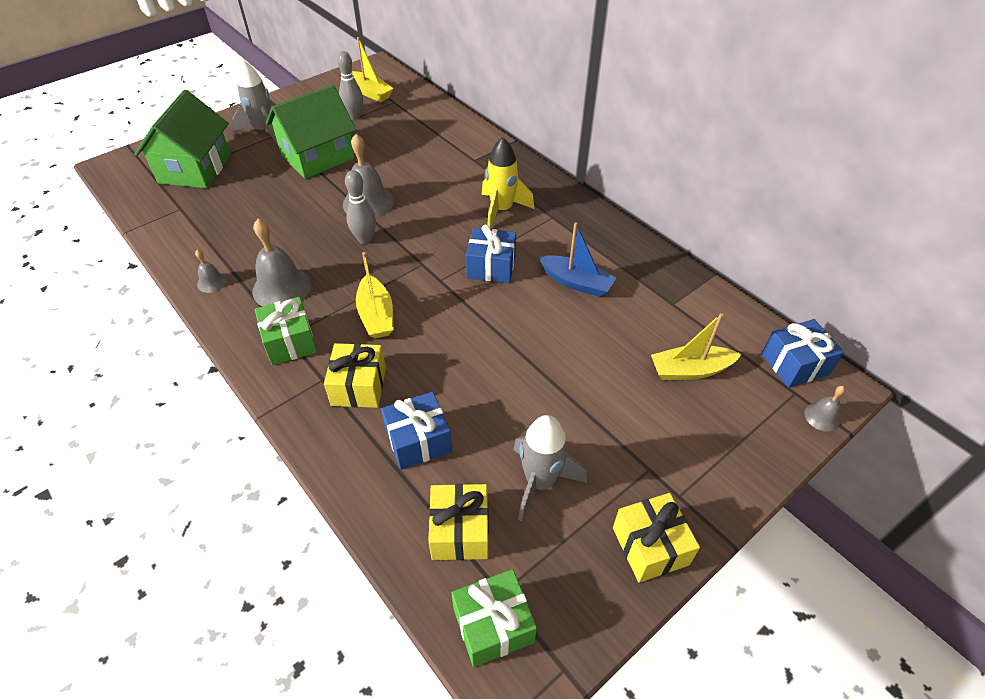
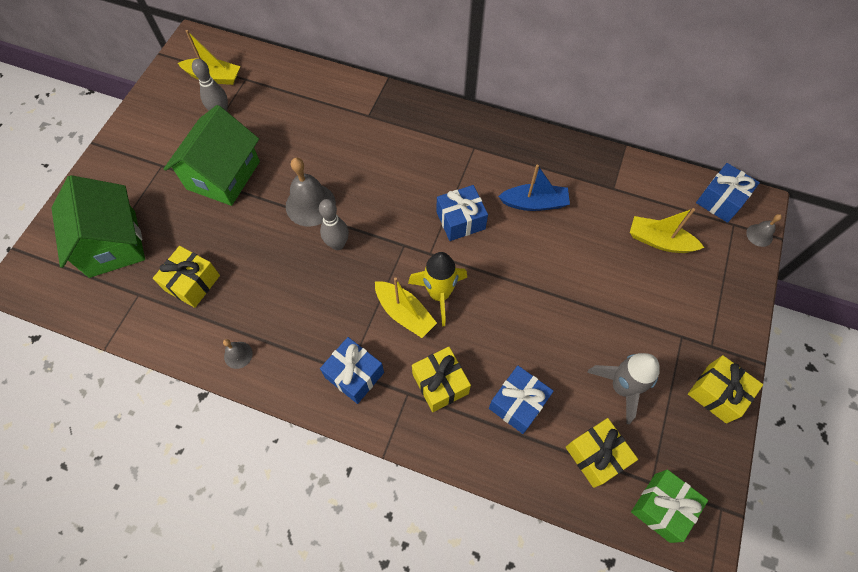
camera: 30 degrees left, 15 degrees up
(226, 218) = (192, 283): none -> yellow gift
(264, 131) = (145, 169): grey rocket -> none
(281, 288) = (305, 328): grey bell -> none
(290, 342) = (354, 375): green gift -> blue gift
(501, 210) = (429, 159): yellow rocket -> yellow rocket (439, 294)
(690, 370) = (659, 241): yellow boat -> yellow boat turned 60 degrees clockwise

